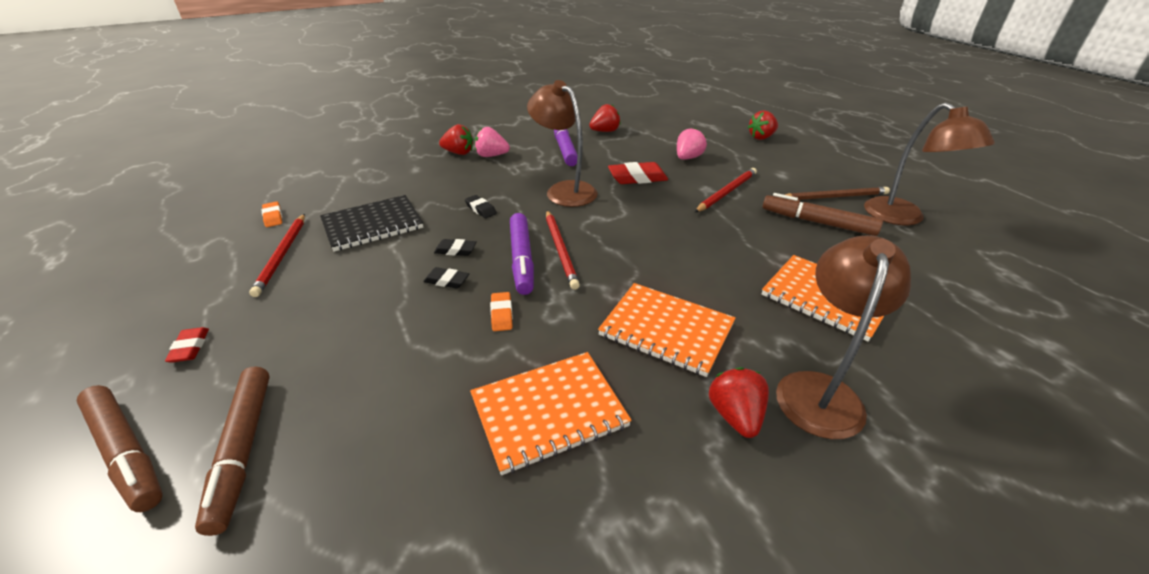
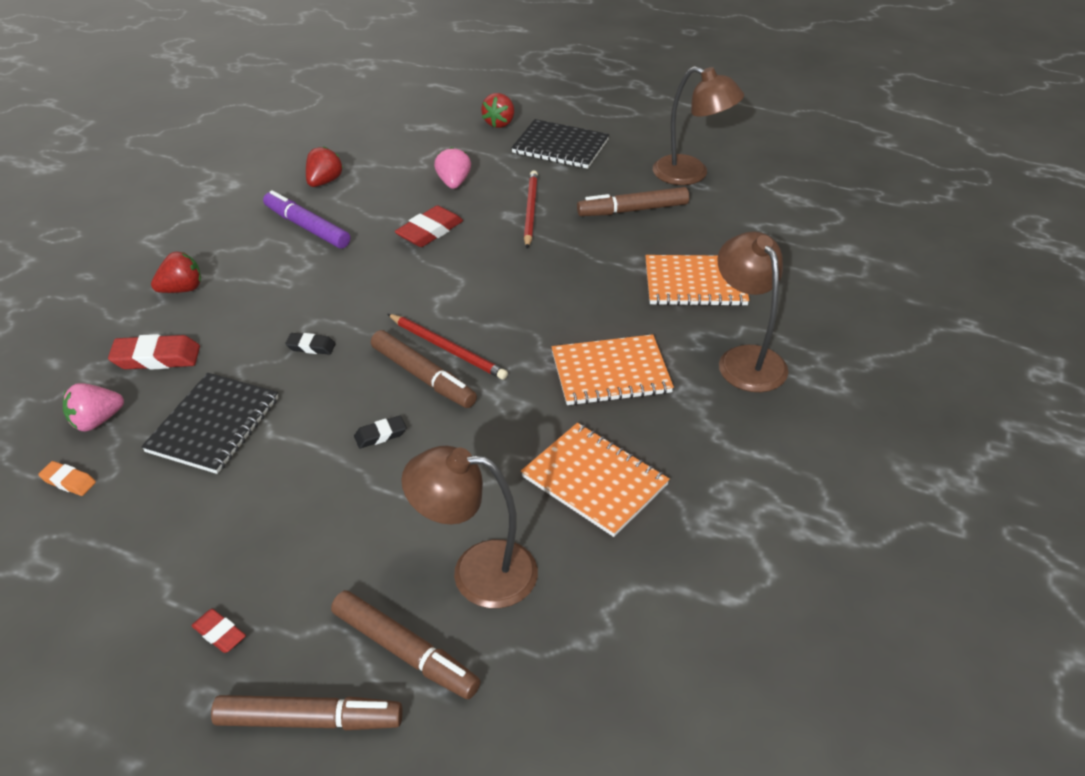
camera: 40 degrees left, 5 degrees up
(282, 255) = (161, 510): red pencil -> none
(399, 179) = (156, 358): none -> red eraser
(456, 250) = (347, 402): black eraser -> none
(491, 156) = (230, 275): pink strawberry -> pink strawberry (96, 421)
(501, 314) = (470, 434): orange eraser -> none
(522, 259) = (423, 376): purple marker -> brown marker
(549, 412) = (594, 481): orange notebook -> orange notebook turned 75 degrees counterclockwise
(564, 190) = (372, 281): brown lamp -> brown lamp (477, 572)
(735, 415) = (712, 408): red strawberry -> none
(795, 163) = (560, 147): none -> black notebook
(834, 197) = (623, 174): brown pencil -> none

